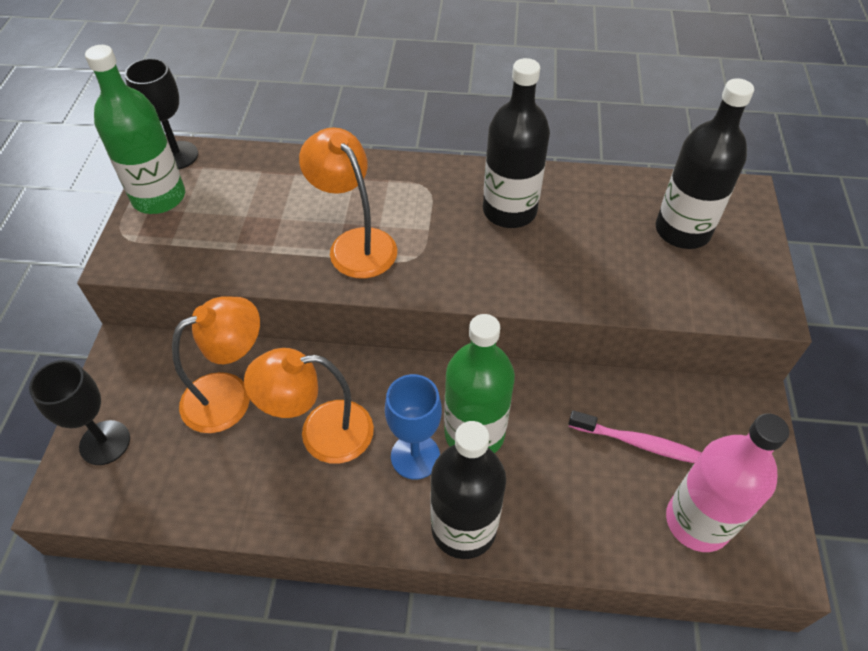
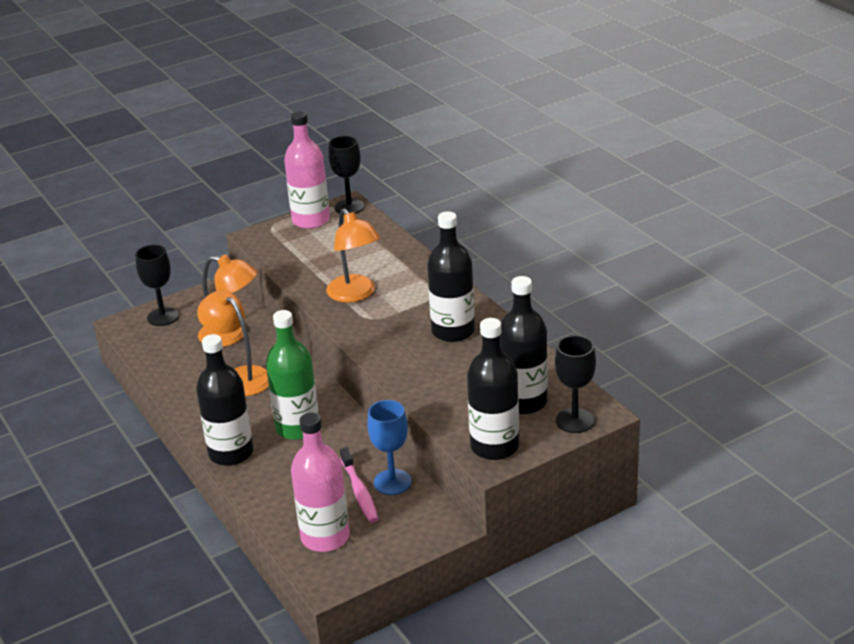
camera: 55 degrees right, 20 degrees down
(159, 197) = (311, 220): green bottle -> pink bottle
(355, 243) = (355, 294): orange lamp -> orange lamp turned 135 degrees clockwise
(415, 456) = (259, 415): blue goblet -> blue goblet (392, 482)
(743, 215) = (574, 421): none -> black goblet
(743, 292) = (494, 446): none -> black bottle

